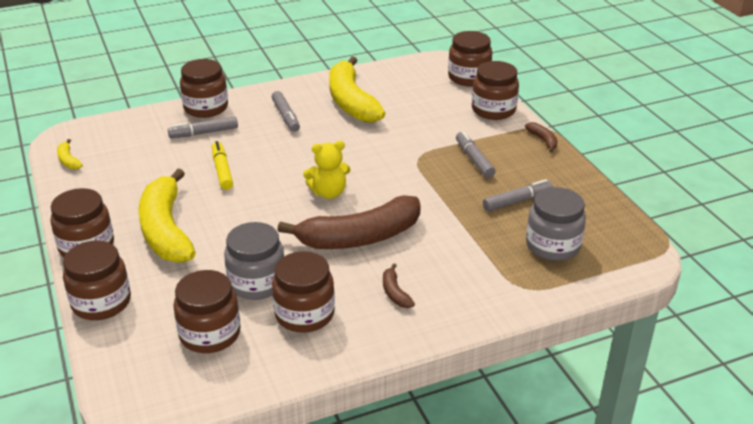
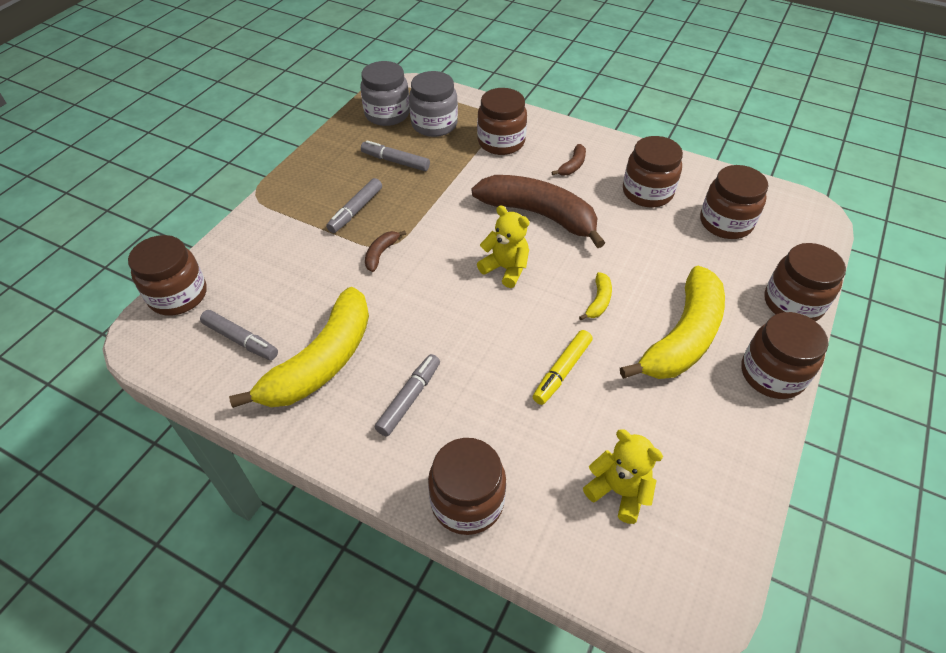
camera: 130 degrees left, 15 degrees up
(68, 160) = (715, 542): yellow banana -> yellow banana (598, 301)
(136, 149) = (618, 491): none -> yellow teddy bear
(204, 133) = (519, 450): grey marker -> grey marker (240, 340)
(257, 283) = (655, 235): grey jar -> grey jar (387, 114)
(493, 110) = (245, 241): brown jar -> brown jar (501, 142)
(543, 140) = (280, 186): brown banana -> brown banana (381, 254)

